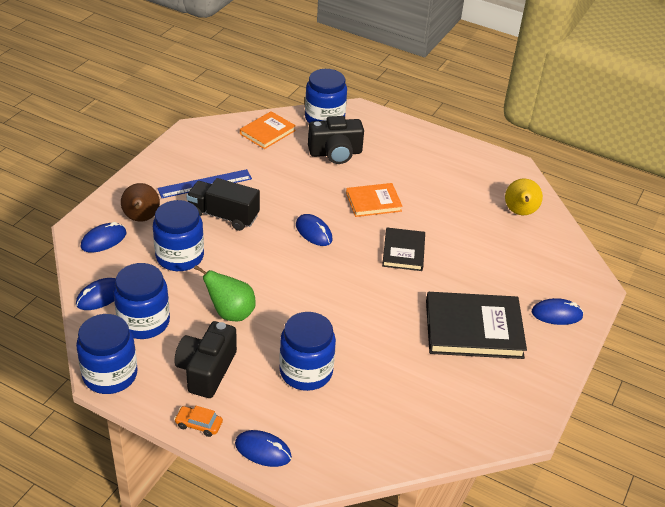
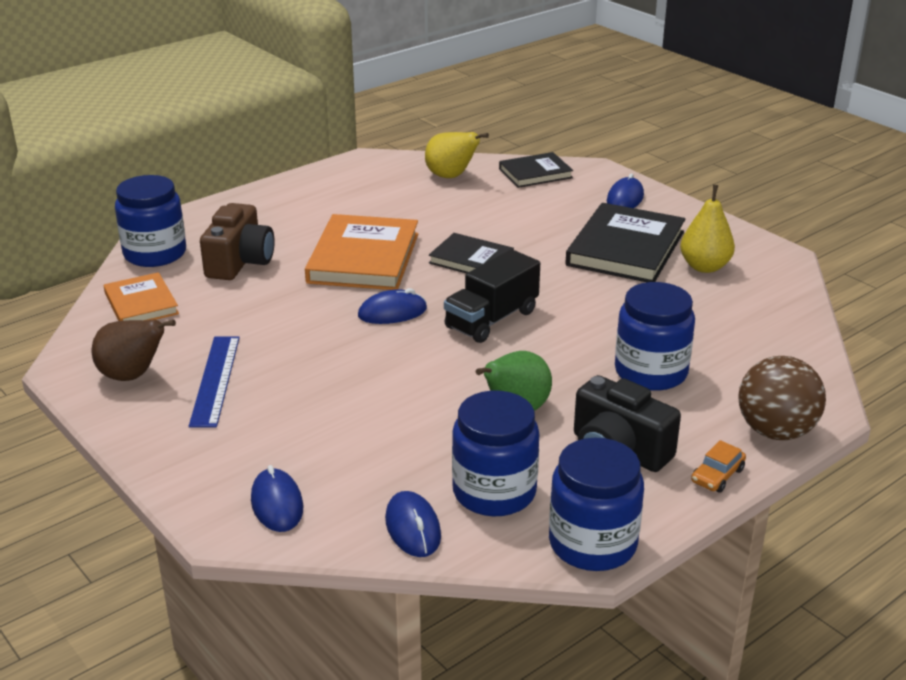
camera: 65 degrees left, 10 degrees down
(141, 219) = (252, 456): brown pear -> brown pear (132, 376)
(180, 256) = (368, 433): blue jar -> none
(223, 216) = (303, 377): black truck -> black truck (491, 319)
(263, 450) = (775, 431): blue mouse -> brown ball
(335, 153) = (240, 262): black camera -> brown camera
(373, 202) = (364, 258): orange book -> orange book, size x1.70
(475, 380) = (704, 267): none -> yellow pear
(561, 255) = (535, 173): none -> black book

